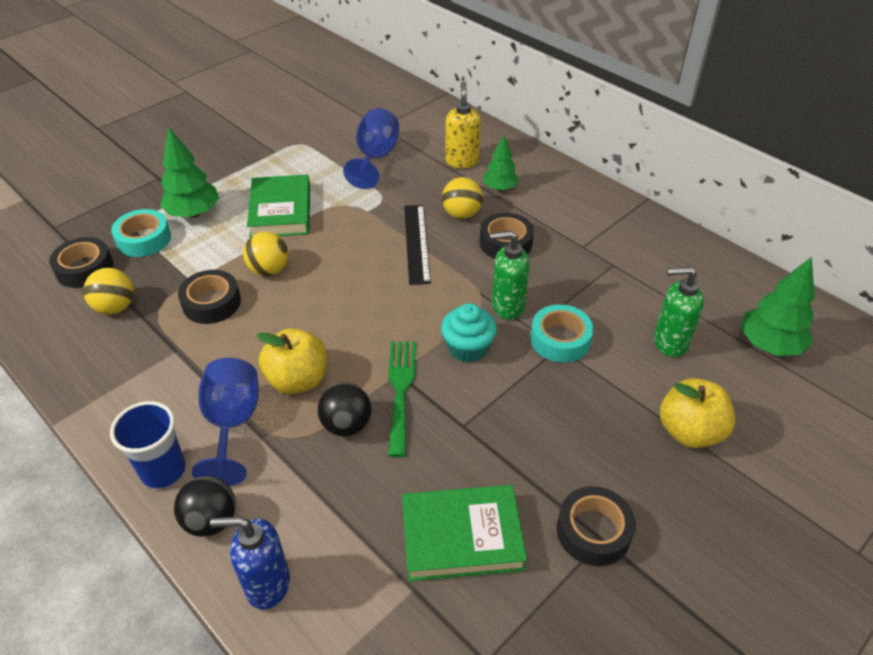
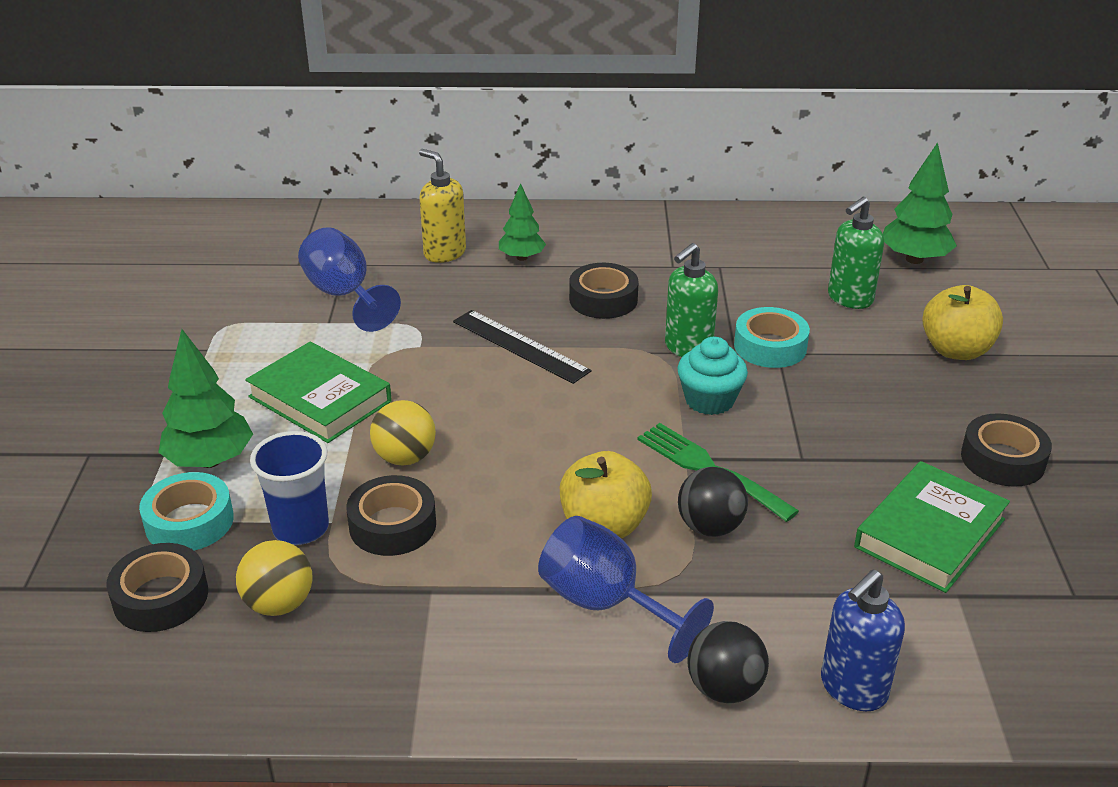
camera: 45 degrees left, 10 degrees down
(163, 471) = (608, 691): blue cup -> blue cup (301, 528)
(461, 214) = (522, 298): yellow ball -> none

